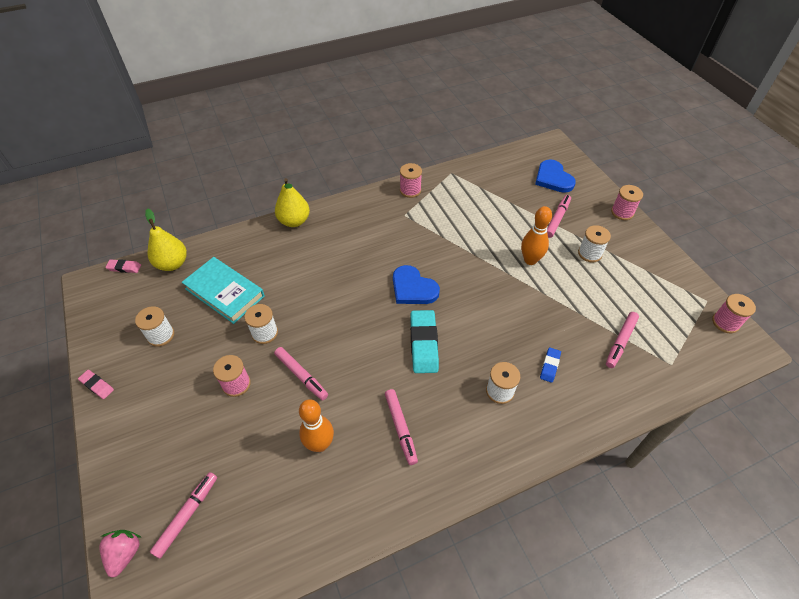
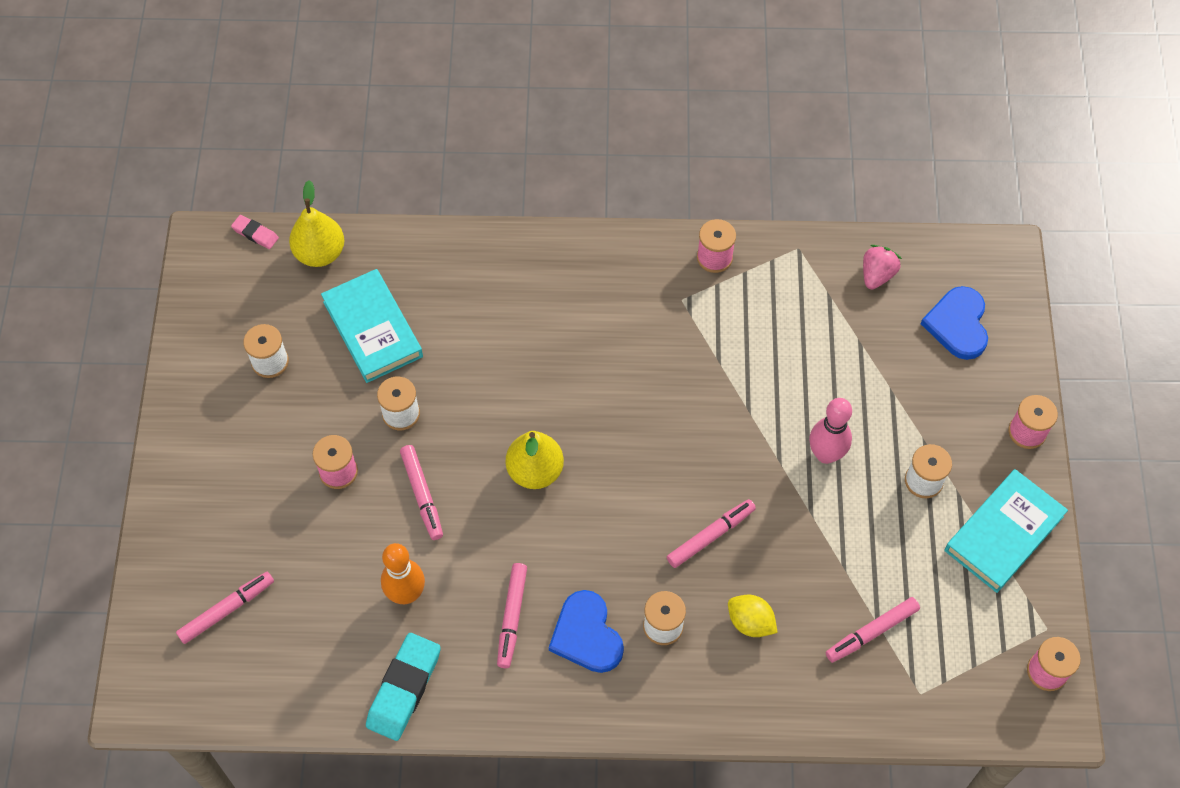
camera: 25 degrees right, 10 degrees up
(97, 385) = (174, 401): pink eraser -> none
(125, 553) = (150, 622): pink strawberry -> pink strawberry (877, 275)
(294, 221) = (514, 246): yellow pear -> yellow pear (535, 471)
(413, 288) = (629, 429): blue heart -> blue heart (586, 635)
(423, 344) = (600, 518): turquoise eraser -> turquoise eraser (404, 688)
(530, 260) = (826, 454): orange bowling pin -> pink bowling pin
(549, 366) = (750, 622): blue eraser -> yellow lemon
(557, 219) = (914, 401): pink marker -> pink marker (710, 536)
(648, 263) = (1004, 533): none -> turquoise book

